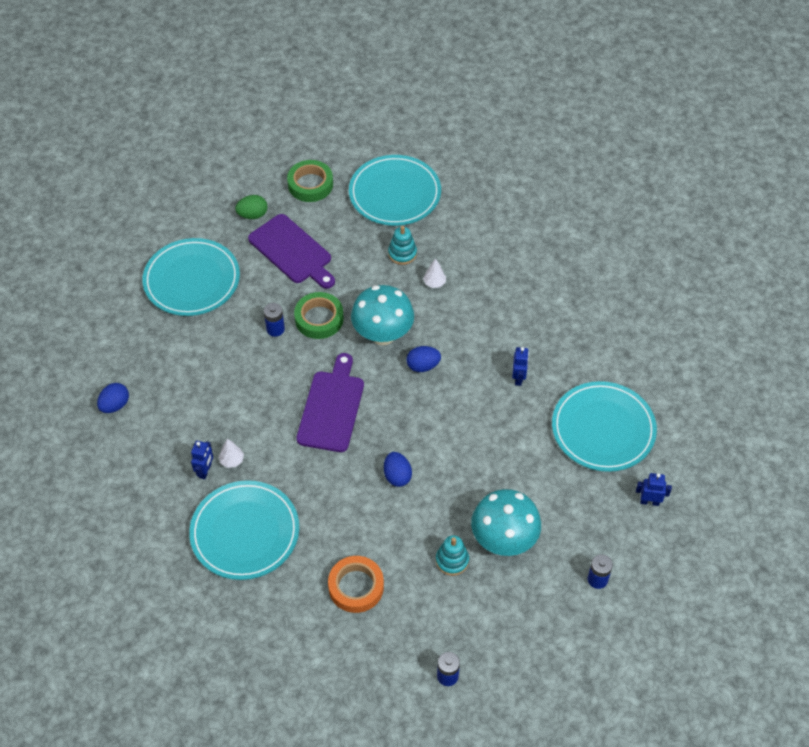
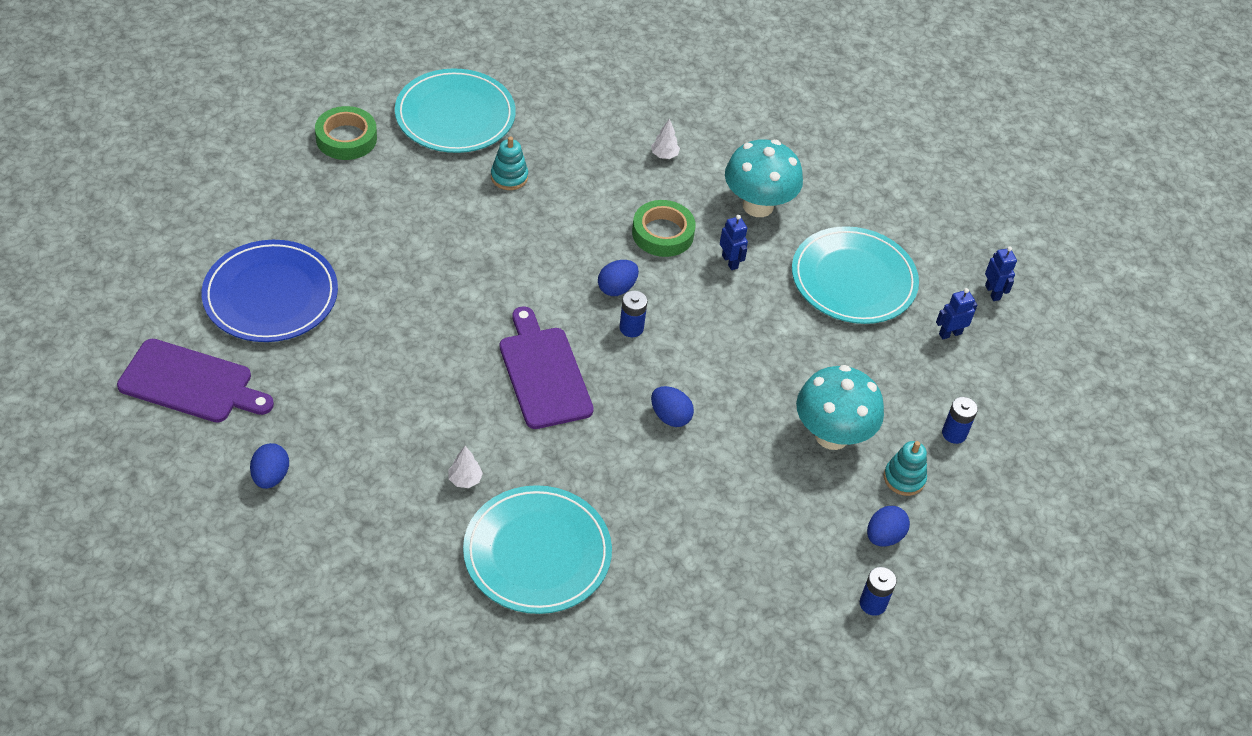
camera: 35 degrees left, 5 degrees down
(192, 280) = (270, 295): turquoise plate -> blue plate
(205, 471) = (440, 505): blue robot -> blue robot (992, 292)
(253, 215) = (297, 195): green egg -> none
(275, 329) = (415, 313): blue battery -> blue battery (631, 328)
(292, 251) = (375, 219): purple cutting board -> purple cutting board (190, 383)
(319, 319) = (460, 282): green tape -> green tape (663, 233)
(356, 587) = (708, 555): orange tape -> none
(383, 334) = (547, 272): turquoise mushroom -> turquoise mushroom (758, 205)
(434, 283) = (568, 196): white tree -> white tree (664, 155)
(452, 560) = (792, 480): turquoise stacking toy -> turquoise stacking toy (904, 478)
(490, 631) = (884, 536): none -> blue egg

